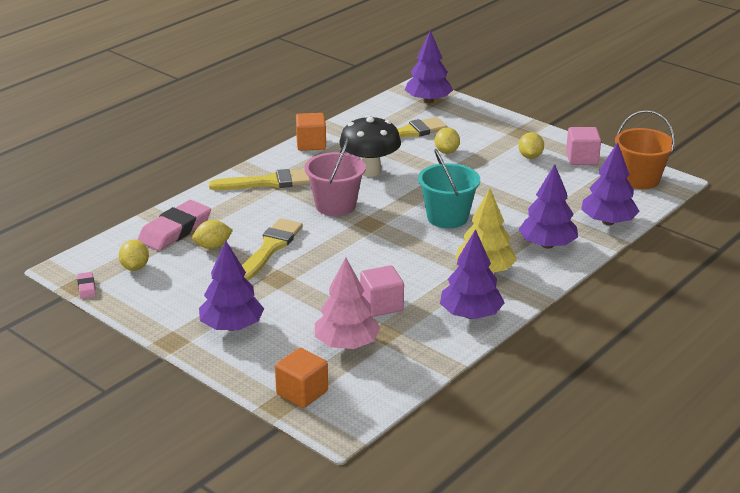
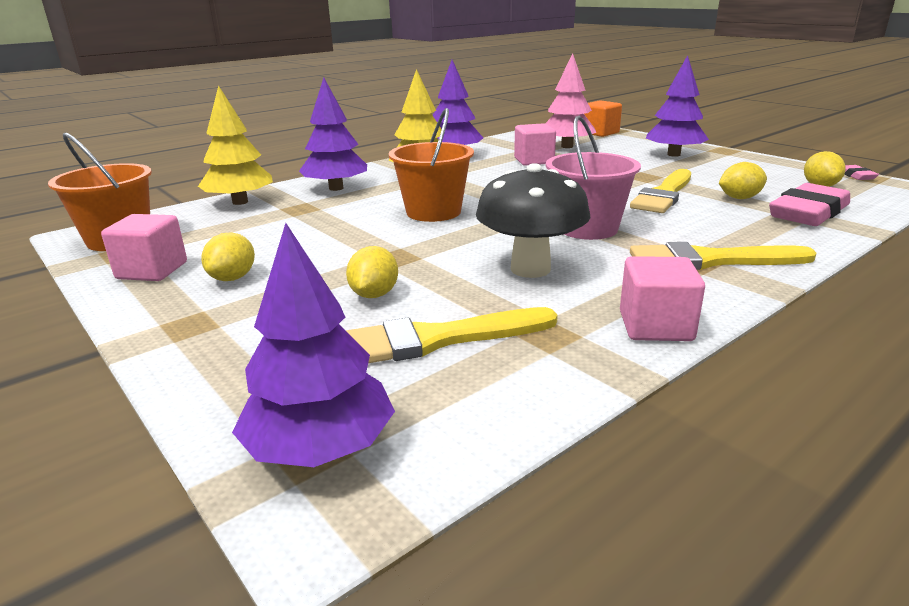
camera: 170 degrees left, 5 degrees down
(311, 144) = (655, 326): orange cube -> pink cube
(447, 217) = (433, 212): turquoise bucket -> orange bucket
(608, 222) = (240, 202): purple tree -> yellow tree

